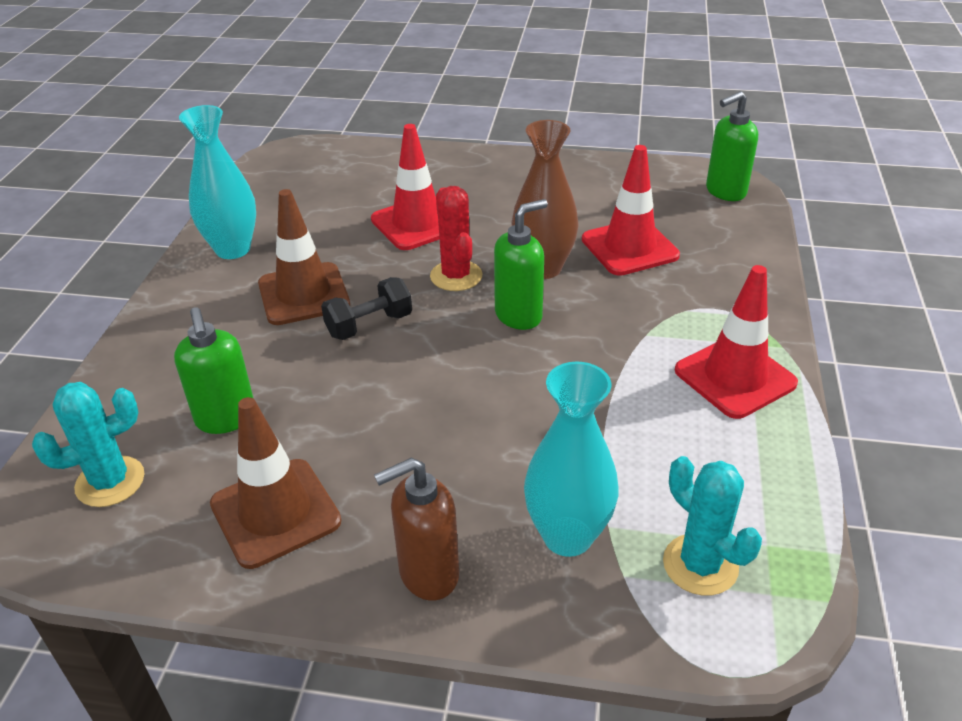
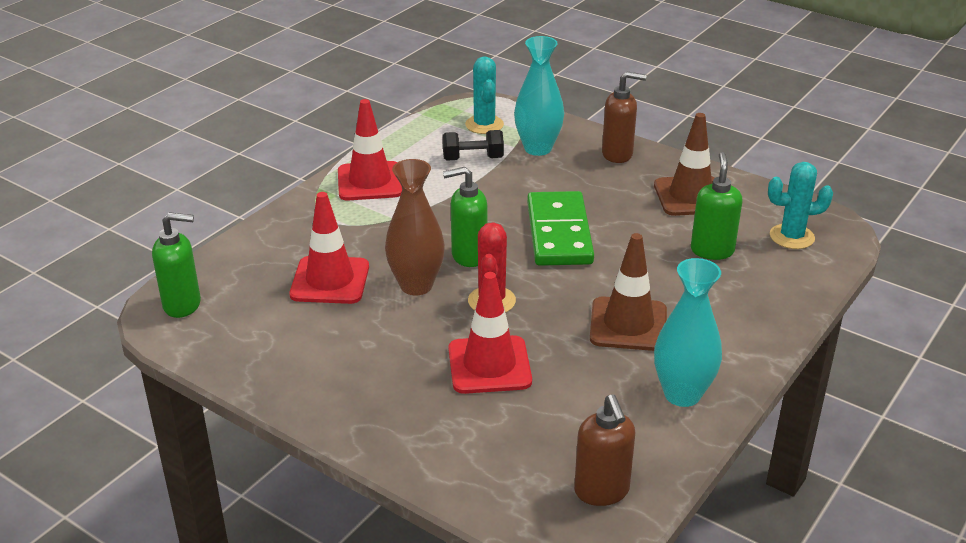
camera: 155 degrees left, 5 degrees down
(281, 174) = (602, 491): none -> brown soap dispenser
(369, 325) = (585, 282): black dumbbell -> black dumbbell (473, 158)
(436, 380) = (559, 233): none -> green domino

